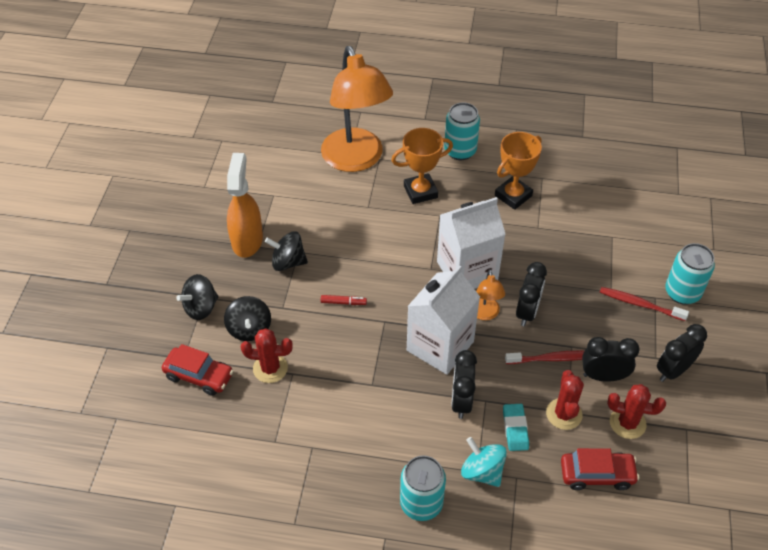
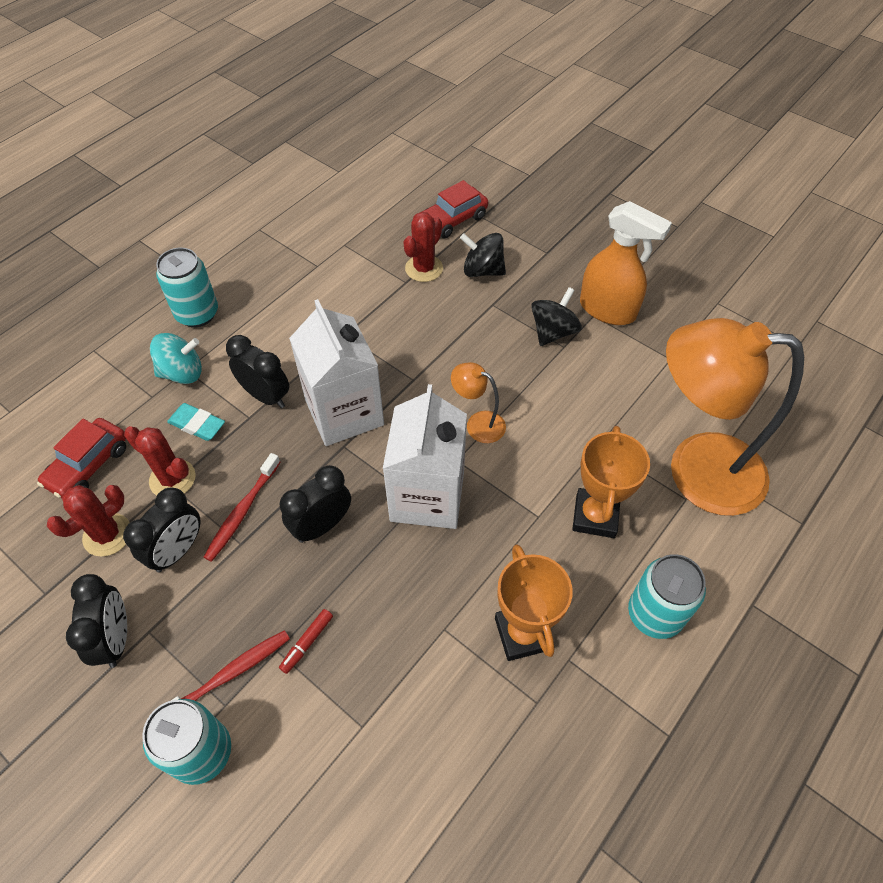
camera: 120 degrees right, 5 degrees up
(201, 308) = (534, 245): black spinning top -> none
(343, 302) = (463, 355): red marker -> red marker (307, 643)
(485, 314) = (352, 479): orange lamp -> orange lamp (478, 423)
(527, 312) = (322, 525): black clock -> black clock turned 90 degrees clockwise

